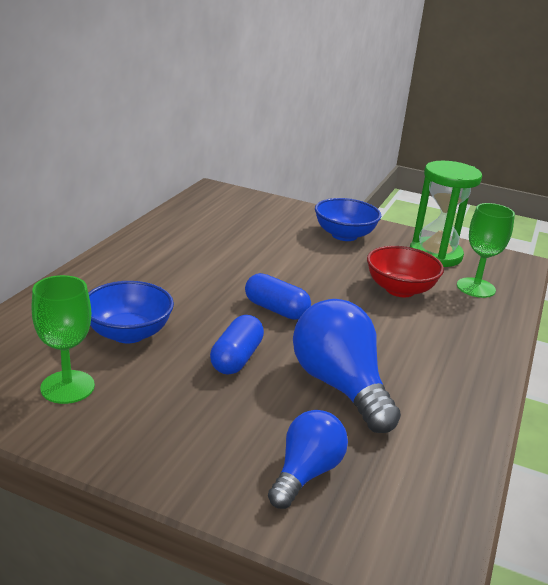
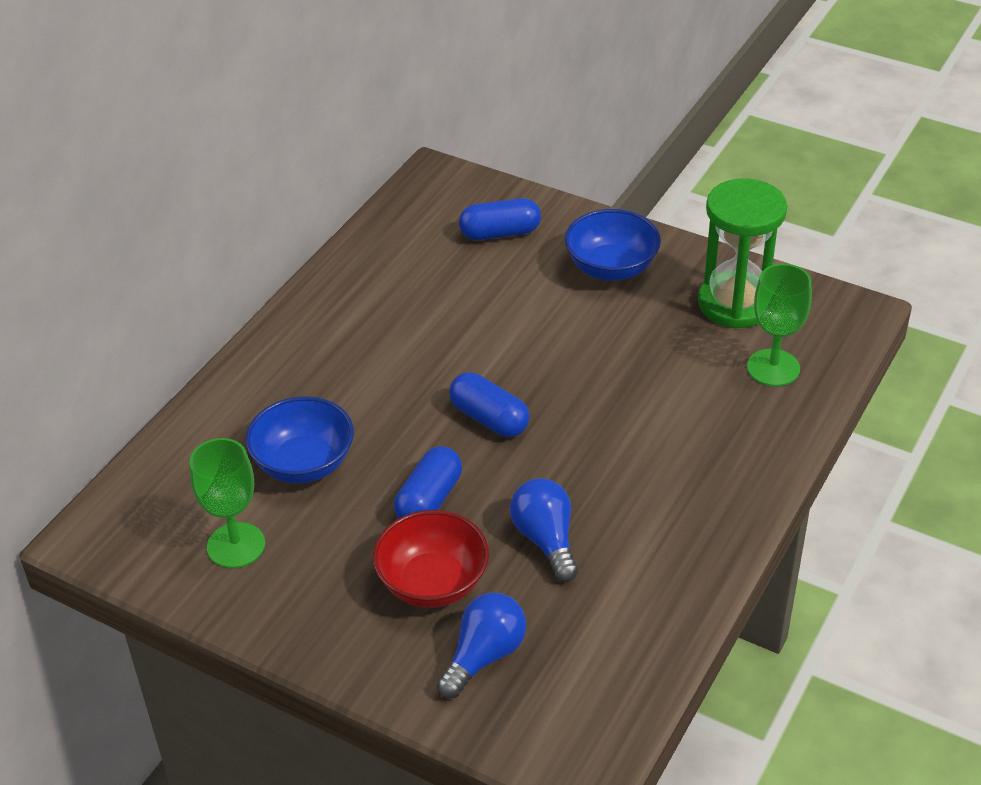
camera: 10 degrees right, 15 degrees up
(263, 216) = (500, 233): none -> blue capsule
(340, 386) = (546, 540): blue light bulb -> blue light bulb, size x0.63
(400, 289) = (663, 376): red bowl -> red bowl (432, 583)

